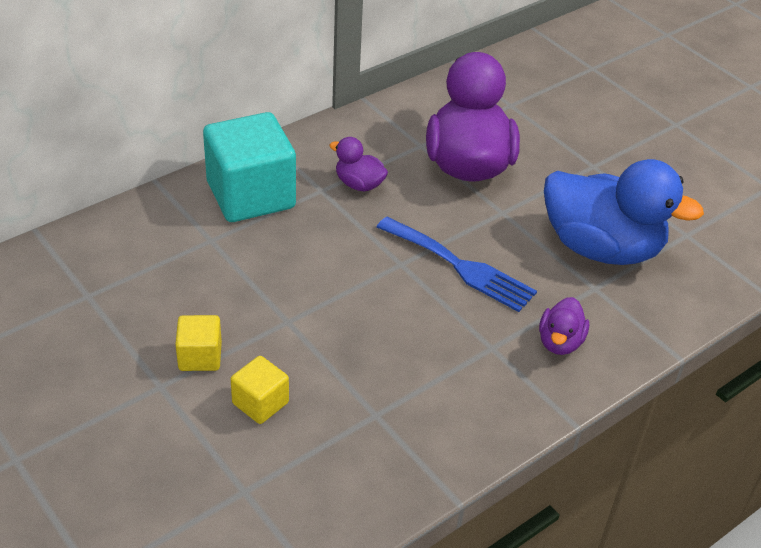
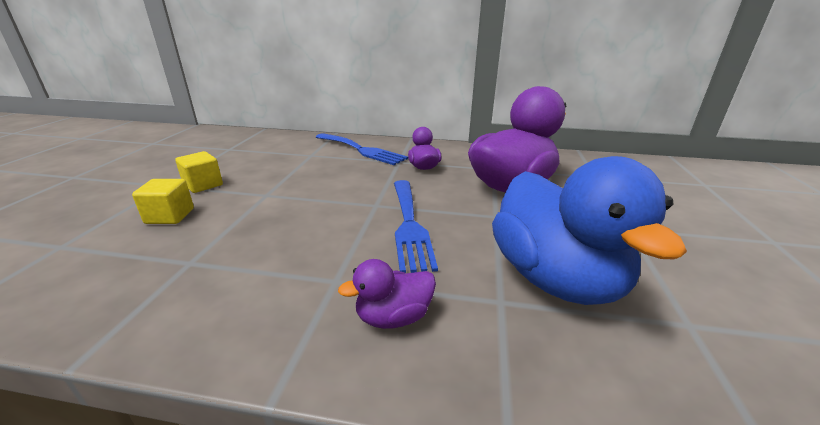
camera: 50 degrees right, 15 degrees down
(251, 195) = (362, 150): turquoise cube -> blue fork

